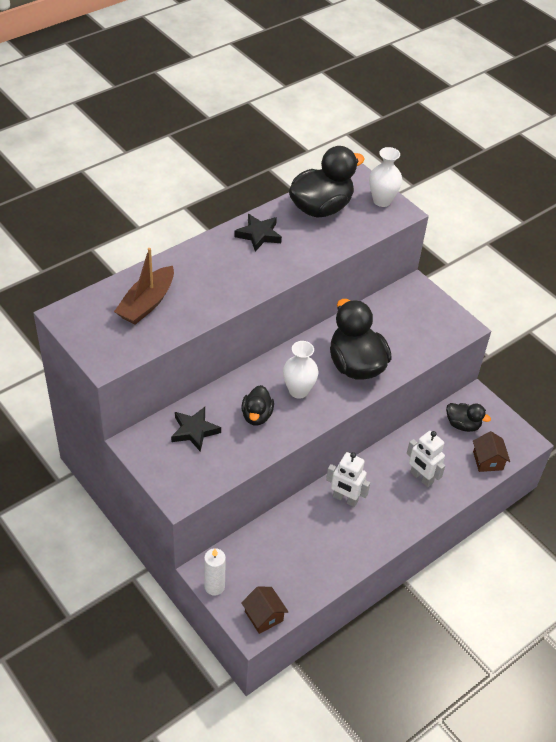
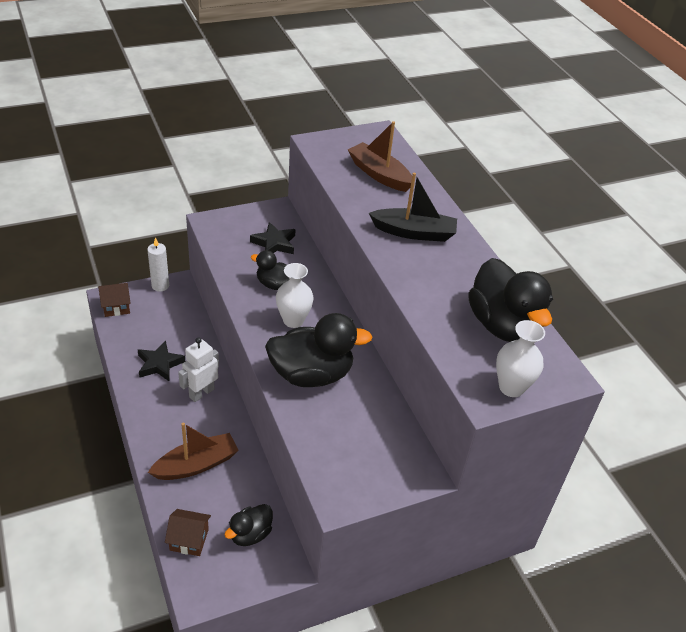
camera: 105 degrees right, 5 degrees down
(230, 268) = (414, 232): none -> black boat
(259, 235) = (462, 264): black star -> black star (159, 364)
(421, 478) = (196, 465): white robot -> brown boat

